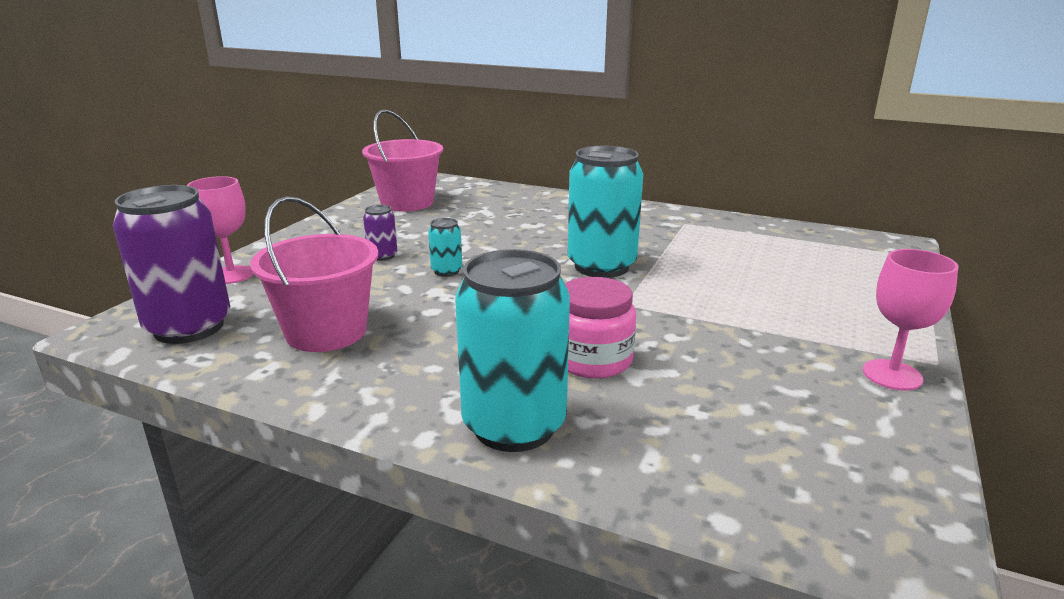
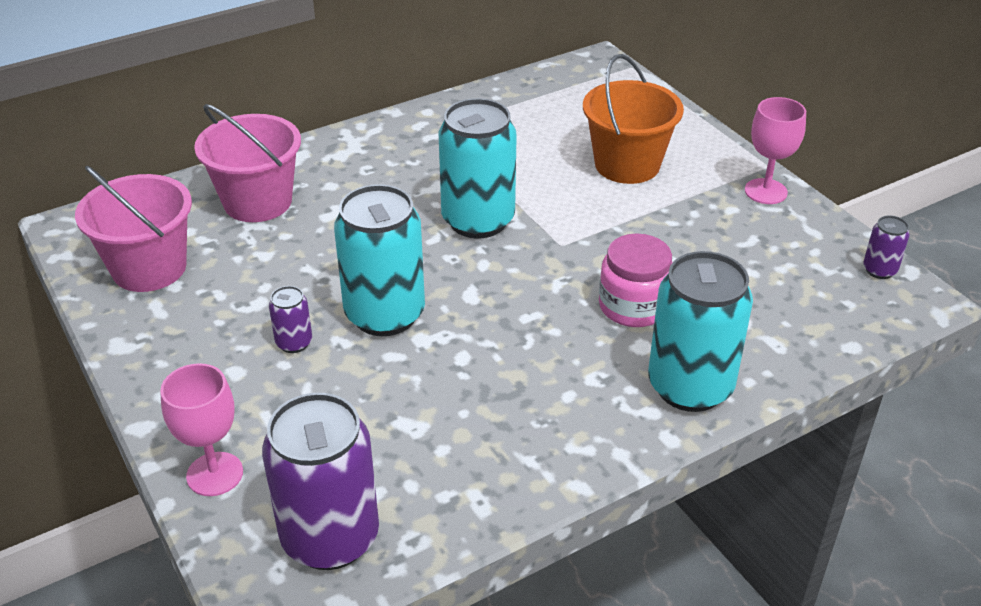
camera: 55 degrees left, 15 degrees up
(326, 332) = (440, 439): pink bucket -> pink bucket (258, 202)
(446, 271) = (385, 314): turquoise can -> turquoise can, size x2.24
(784, 296) = (627, 165): none -> orange bucket
(906, 500) = (879, 270): none -> purple can

